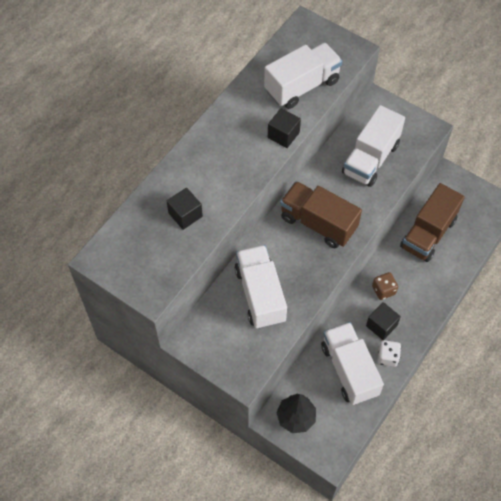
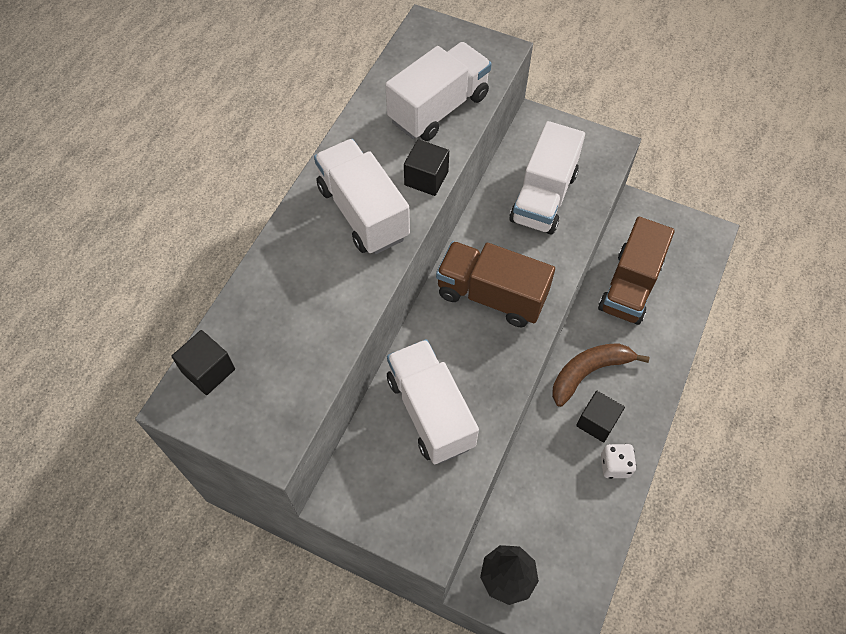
camera: 10 degrees left, 0 degrees up
(185, 215) = (304, 314): black cube -> black cube (208, 370)
(349, 370) = (567, 493): white truck -> white truck (363, 212)
(383, 290) = (589, 372): brown dice -> brown banana

